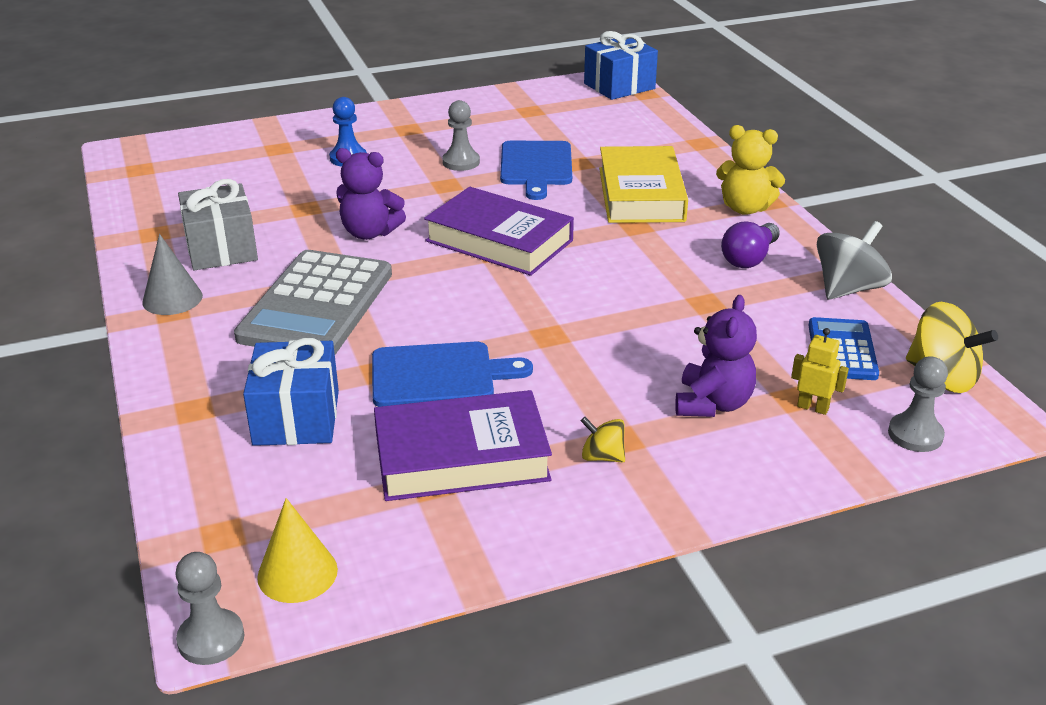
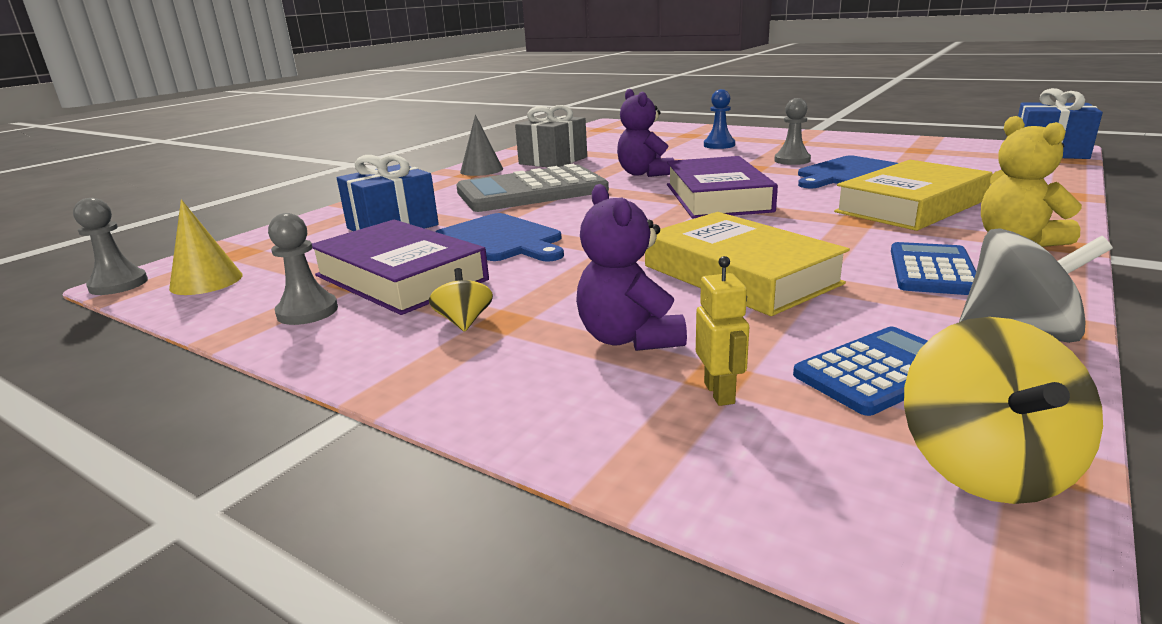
camera: 55 degrees right, 10 degrees down
(668, 317) = (740, 274): none -> yellow book
(712, 404) = (629, 338): purple teddy bear -> purple teddy bear turned 90 degrees clockwise
(749, 258) = (932, 270): purple light bulb -> blue calculator
(915, 435) = (791, 491): grey pawn -> grey pawn (307, 311)

